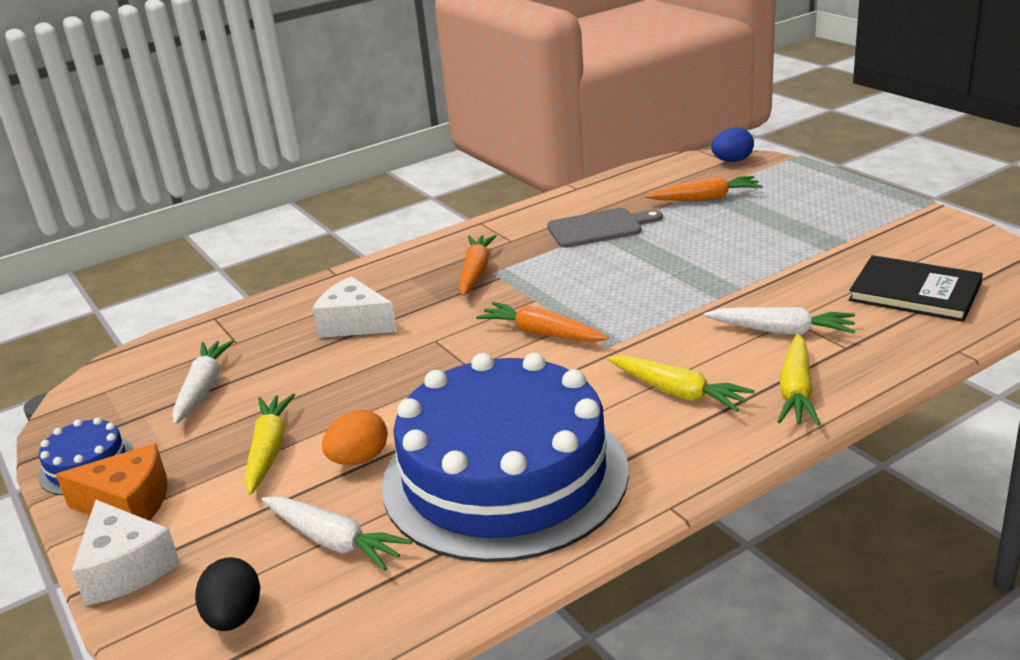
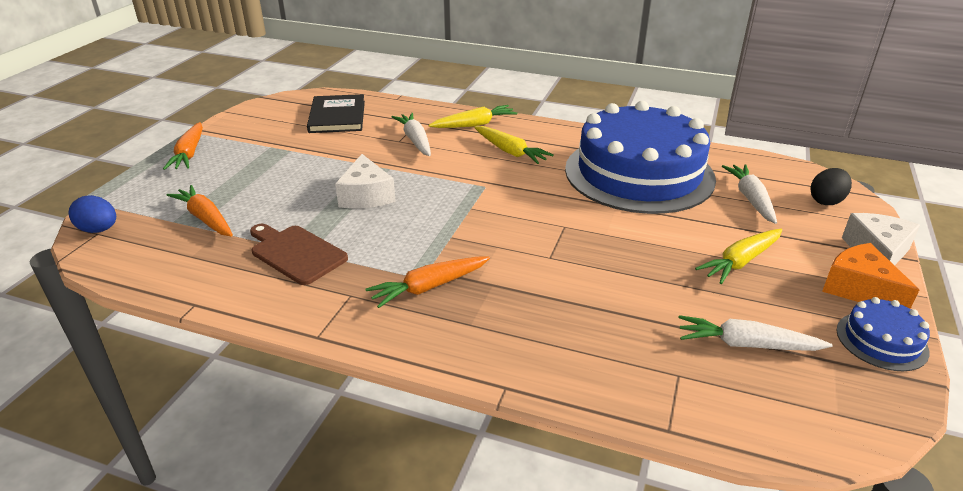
camera: 130 degrees left, 5 degrees up
(203, 389) = (746, 344): white carrot -> white carrot turned 45 degrees clockwise
(354, 323) = (573, 314): white cheese -> white cheese (366, 196)
(359, 459) = (694, 223): orange egg -> none
(542, 333) = (494, 215): orange carrot -> orange carrot (189, 154)
(599, 228) = (296, 253): grey cutting board -> brown cutting board
(678, 392) = (510, 151): yellow carrot -> yellow carrot turned 135 degrees clockwise

